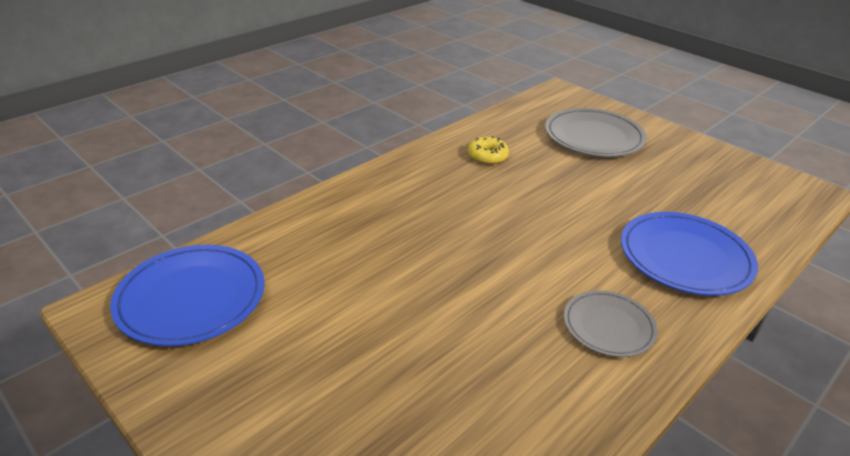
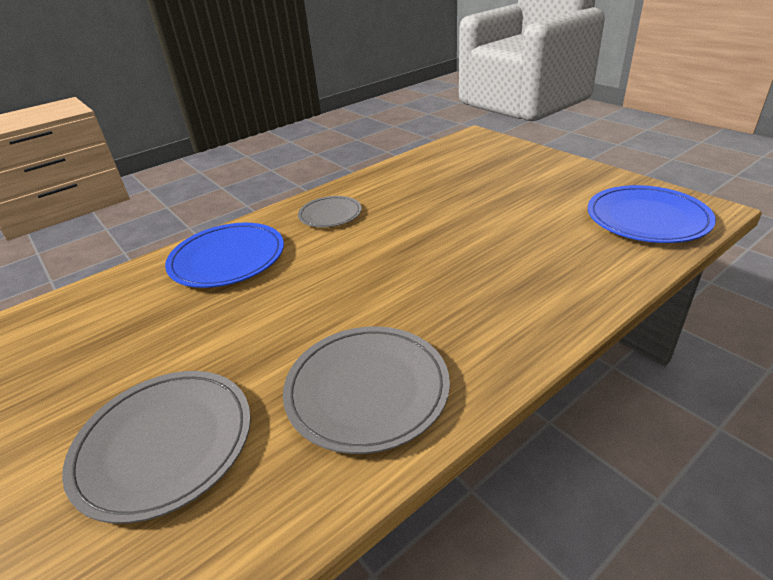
camera: 170 degrees left, 0 degrees up
(487, 156) = (367, 390): yellow donut -> grey plate

